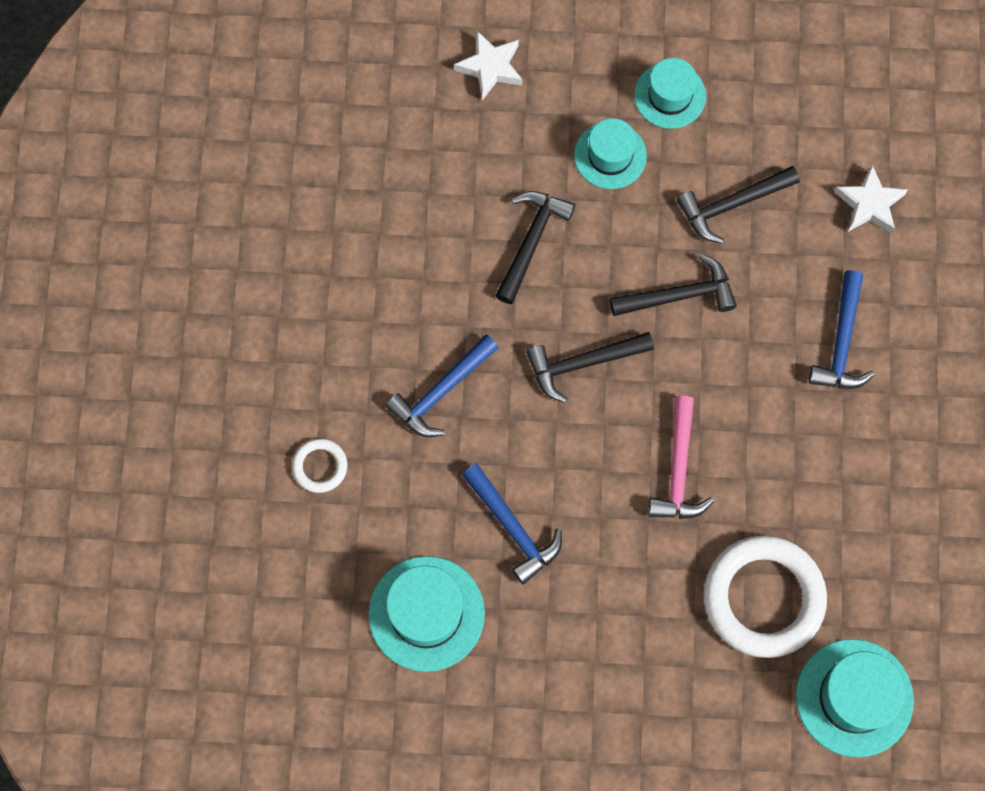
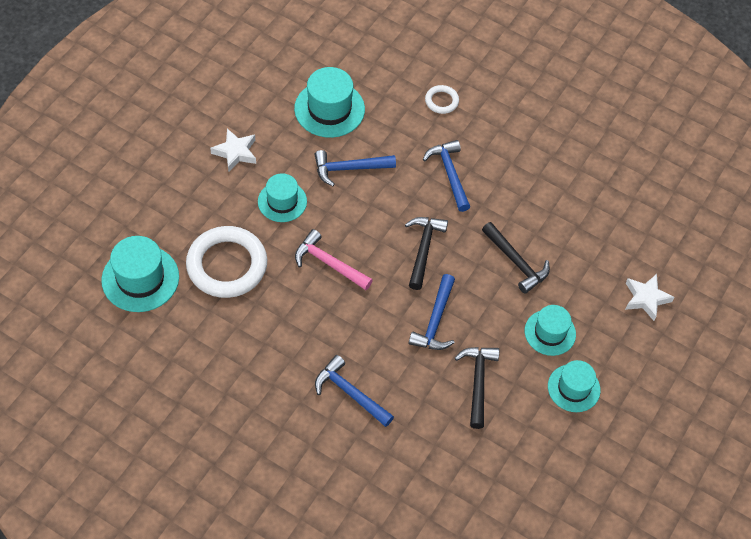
camera: 115 degrees right, 15 degrees down
(621, 586) = (282, 201): none -> turquoise hat
(679, 295) = (435, 321): black hammer -> blue hammer
(869, 204) = (431, 463): white star -> white star (235, 152)

